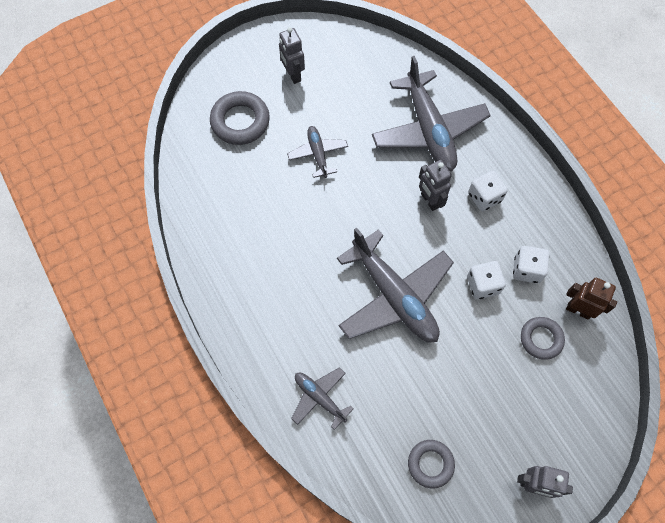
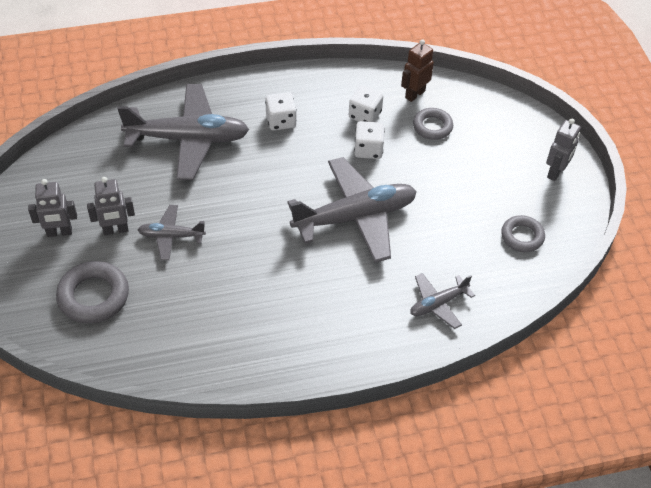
camera: 75 degrees left, 15 degrees down
(429, 201) = (266, 161): grey robot -> grey robot (115, 230)

